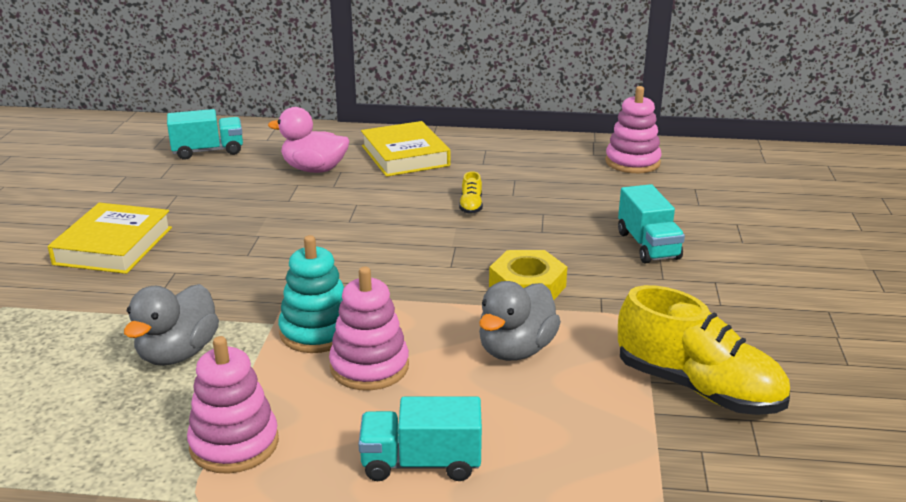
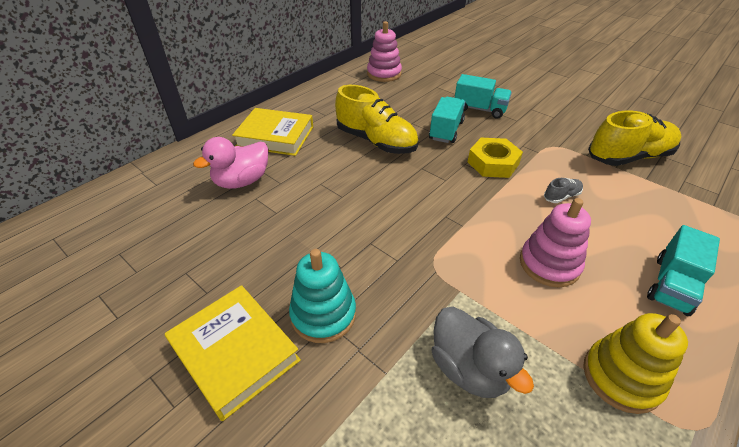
camera: 55 degrees left, 15 degrees up
(208, 151) = (128, 223): turquoise truck -> turquoise truck (446, 130)
(234, 444) = (621, 377): pink stacking toy -> yellow stacking toy
(317, 332) = (488, 272): turquoise stacking toy -> turquoise stacking toy (323, 314)
(471, 206) = (376, 141): yellow shoe -> yellow shoe, size x2.38
(516, 350) = (561, 196): grey duck -> grey shoe

